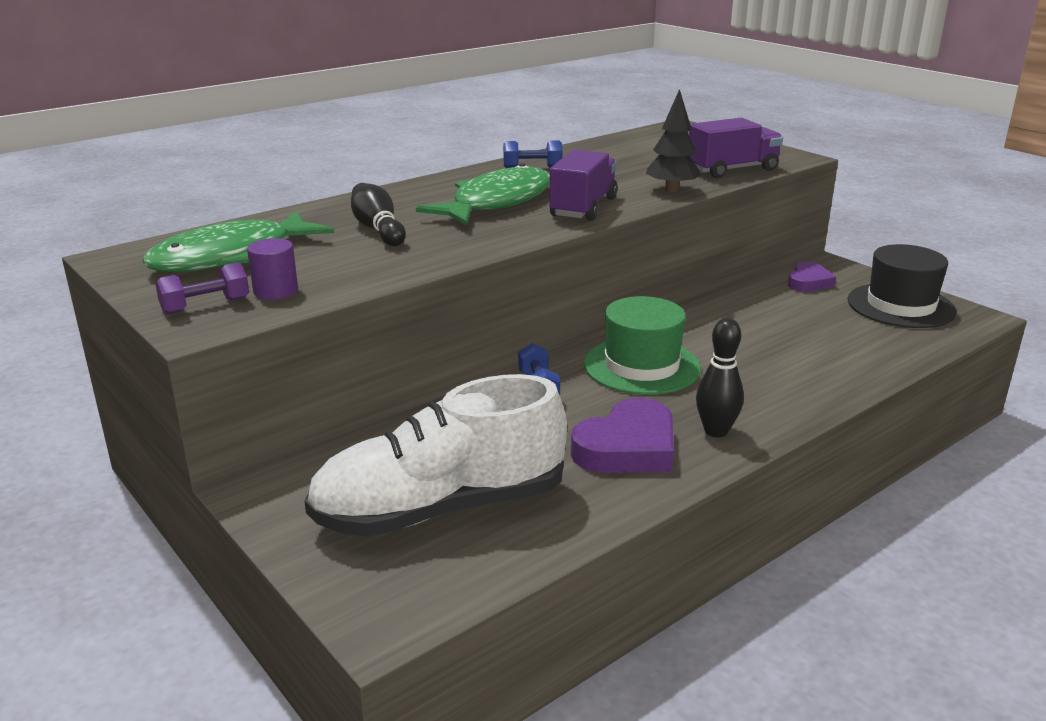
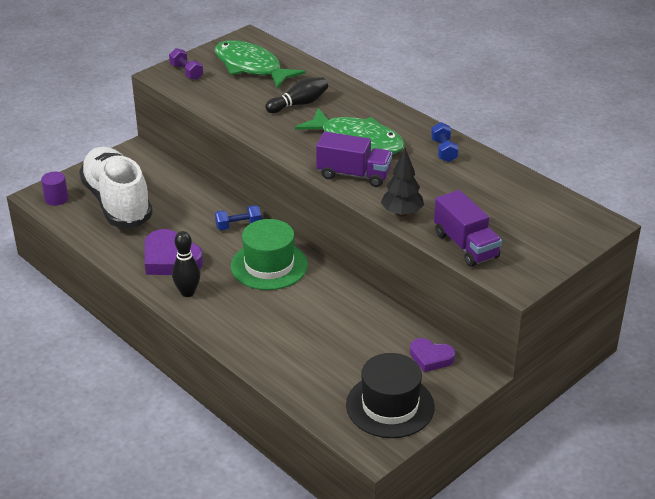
camera: 85 degrees right, 10 degrees up
(275, 291) = (205, 87): purple cylinder -> purple cylinder (56, 199)

